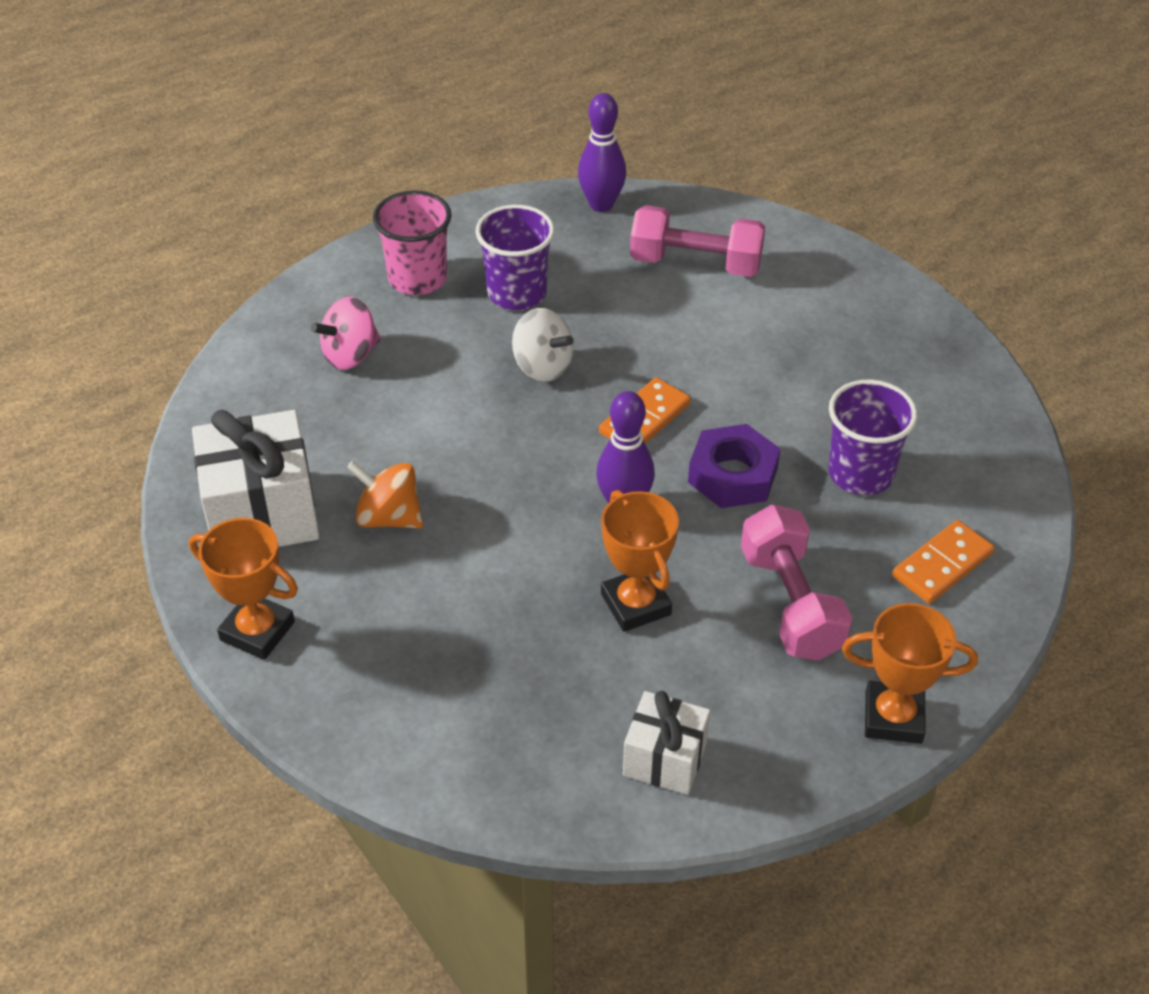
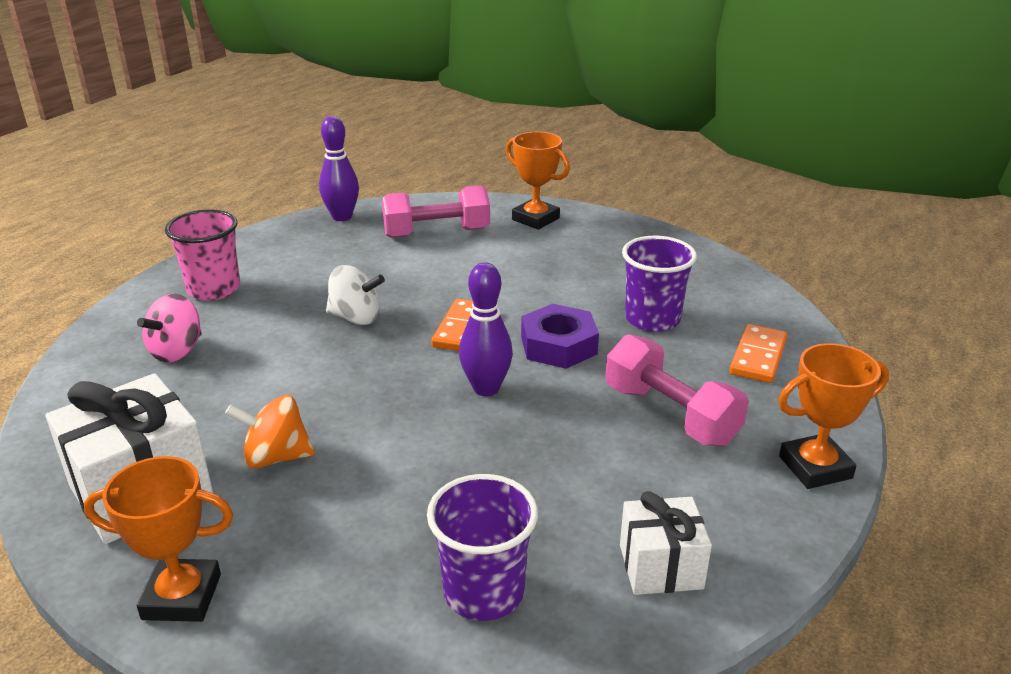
camera: 25 degrees left, 15 degrees down
(517, 293) = (306, 279): purple cup -> purple cup (484, 592)
(635, 604) = (546, 454): orange trophy -> orange trophy (535, 219)

